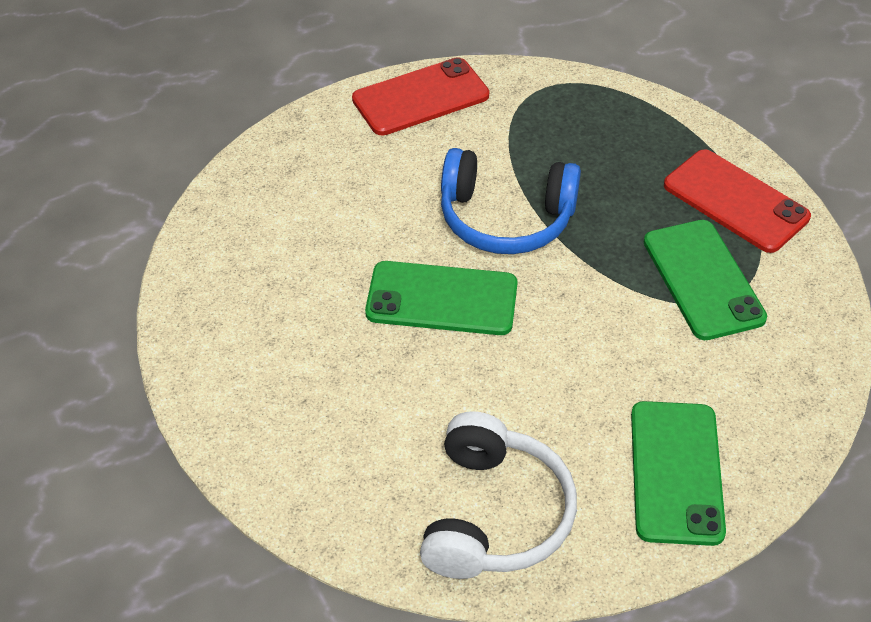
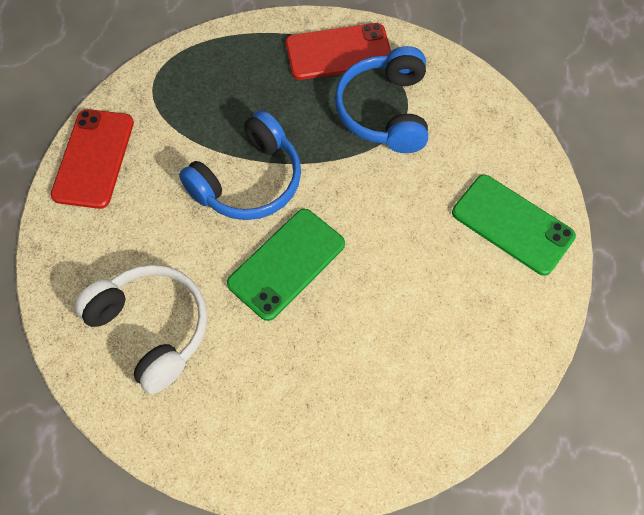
camera: 55 degrees left, 15 degrees up
(495, 515) = (478, 344): white headphones -> white headphones (152, 328)
(703, 279) = (384, 111): green phone -> blue headphones

